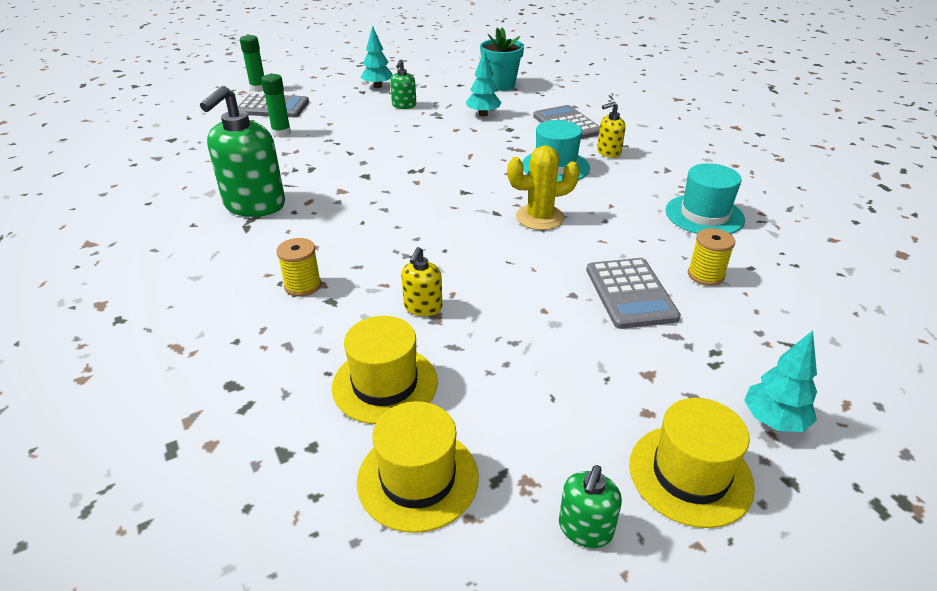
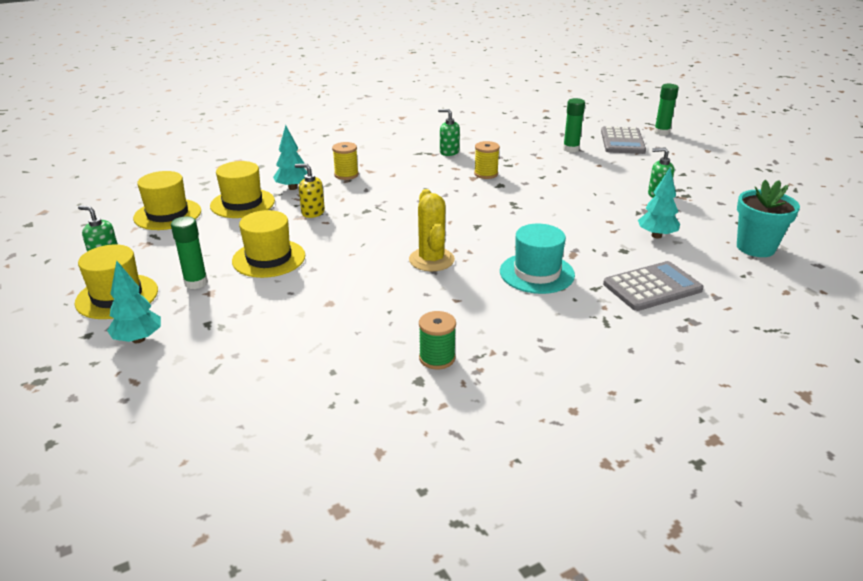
camera: 90 degrees right, 5 degrees down
(254, 205) = (449, 152): green soap dispenser -> green soap dispenser, size x0.49
(377, 86) = (701, 180): turquoise tree -> turquoise tree (292, 188)
(554, 333) = (269, 258): none -> yellow hat
(608, 152) = (582, 310): yellow soap dispenser -> none
(630, 293) = (307, 295): grey calculator -> none
(630, 392) = (196, 283): none -> green glue stick
(704, 215) = (437, 358): turquoise hat -> green spool
(705, 275) = (324, 339): yellow spool -> yellow spool (486, 174)

